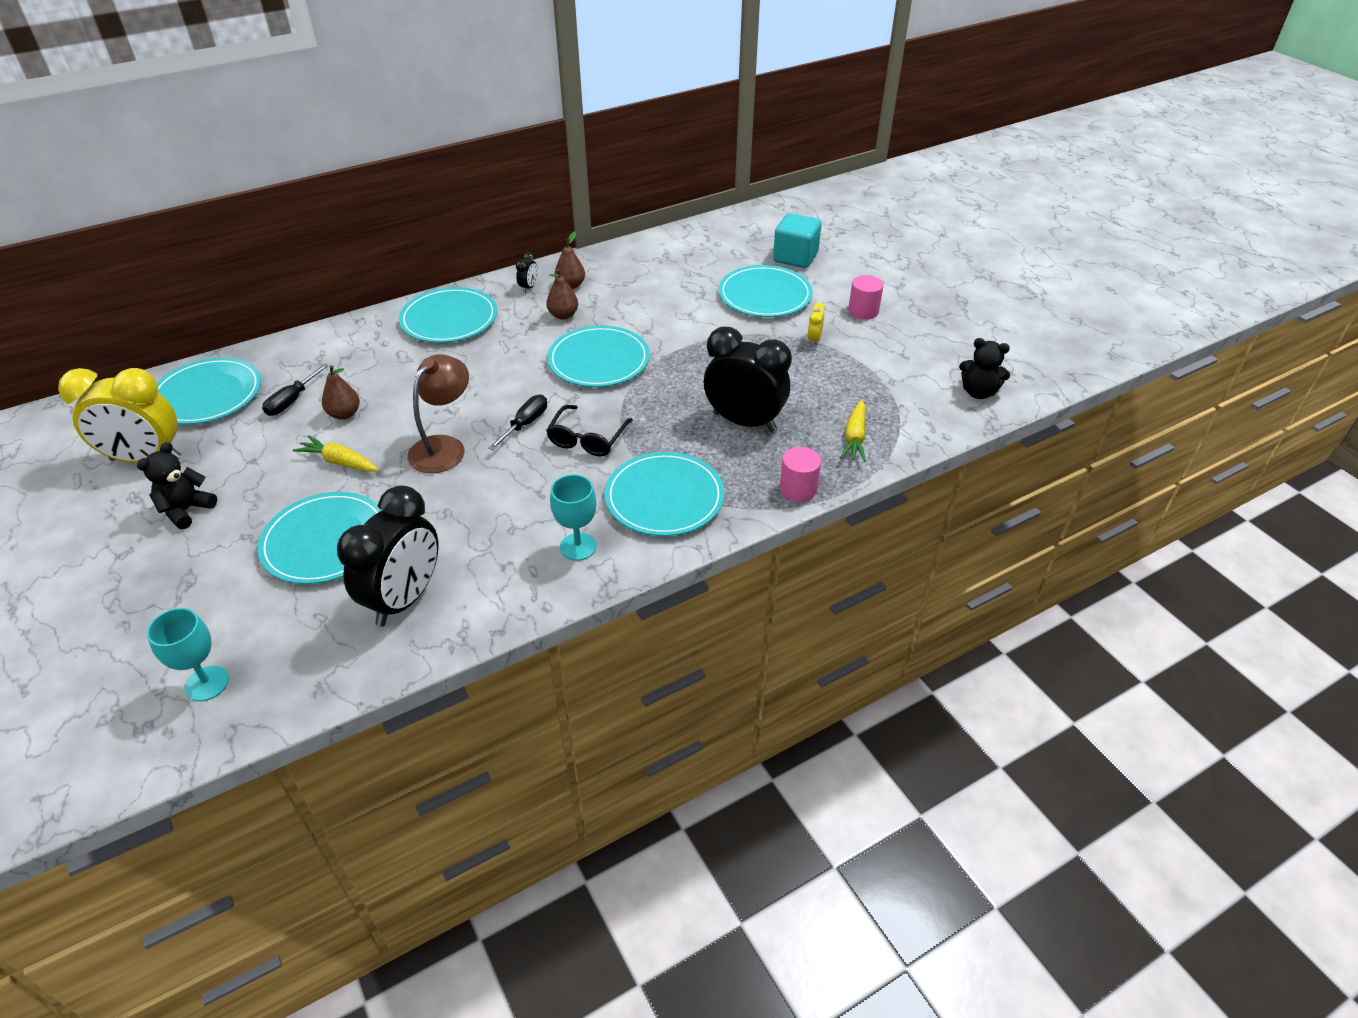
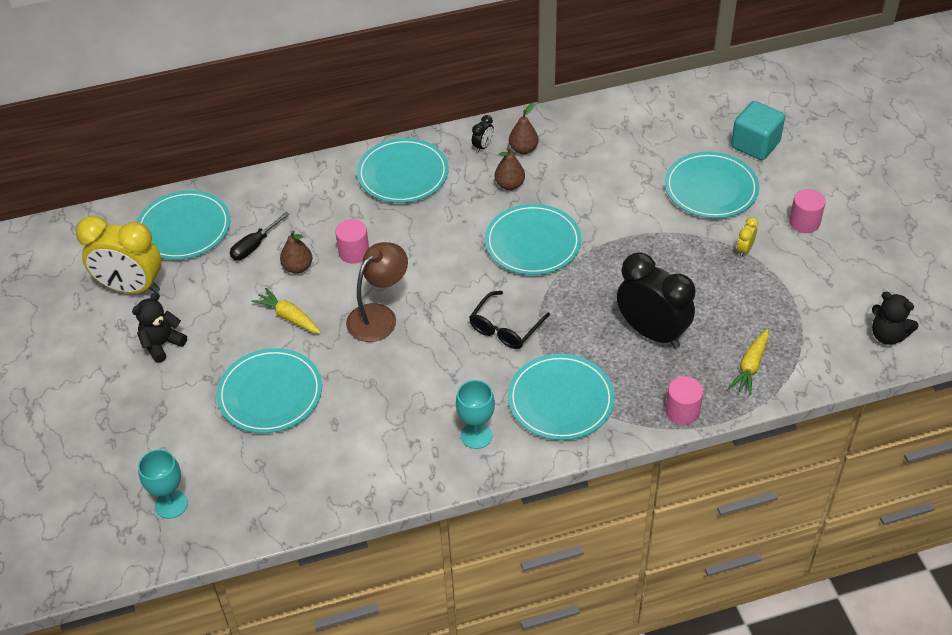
camera: 15 degrees right, 5 degrees up
(405, 599) = (328, 459): black clock -> none
(406, 392) = (354, 252): none -> pink cylinder
(525, 424) = (453, 303): black screwdriver -> none

